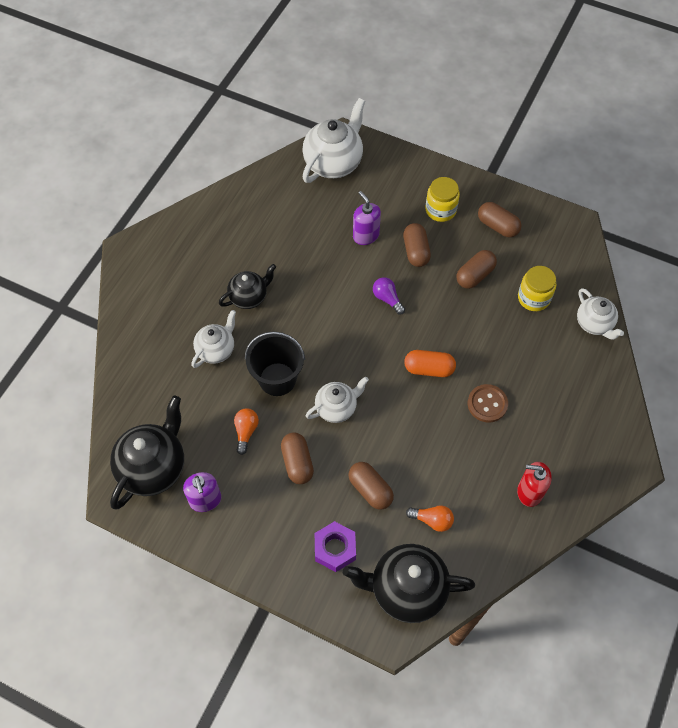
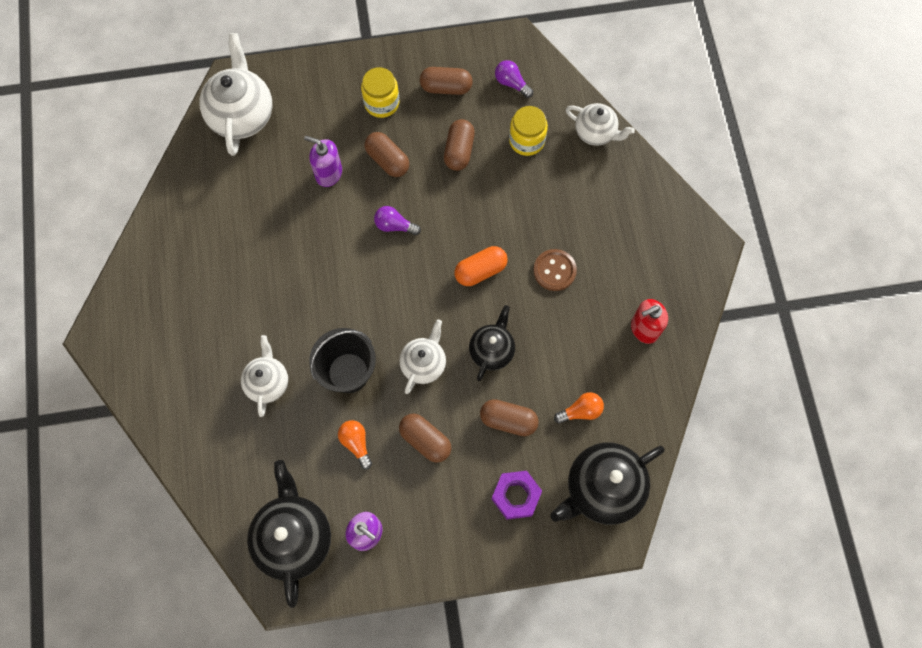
camera: 35 degrees left, 10 degrees up
(249, 297) = (260, 308): black teapot -> black teapot (492, 351)
(551, 251) = (511, 83): none -> purple light bulb

